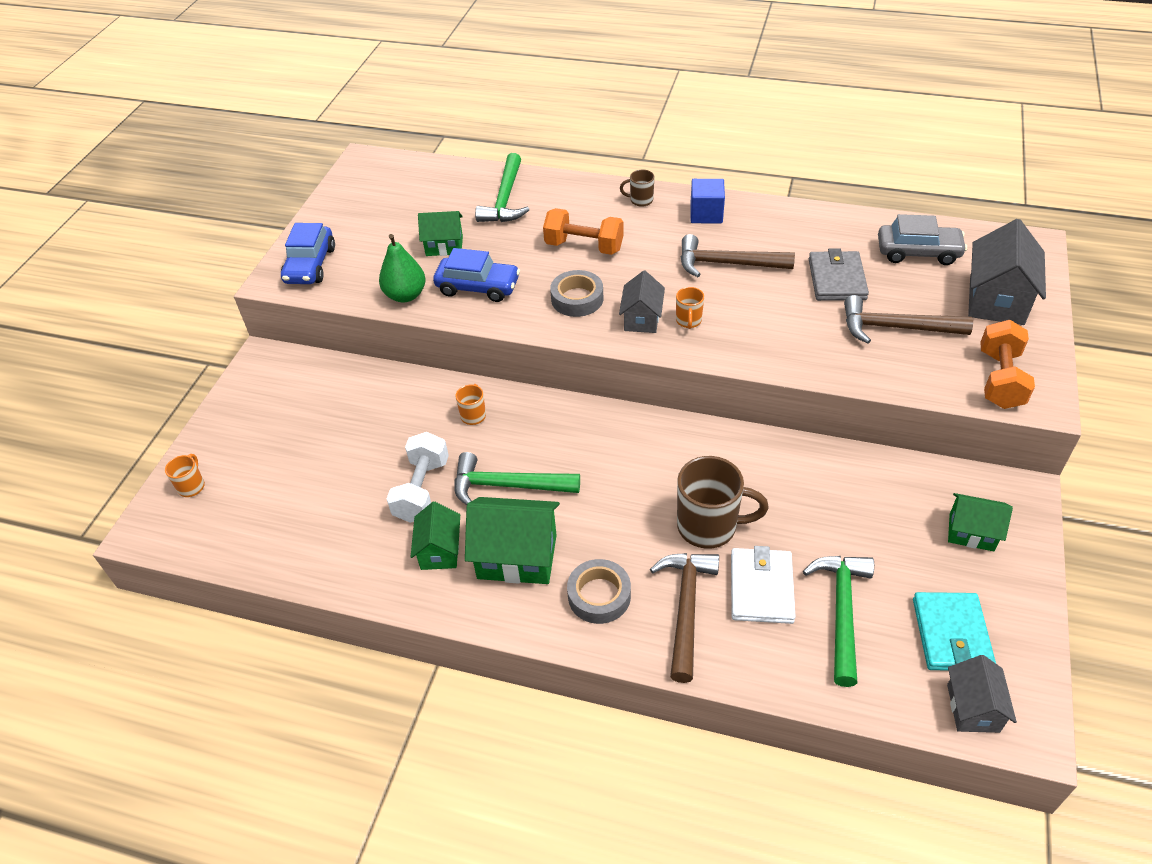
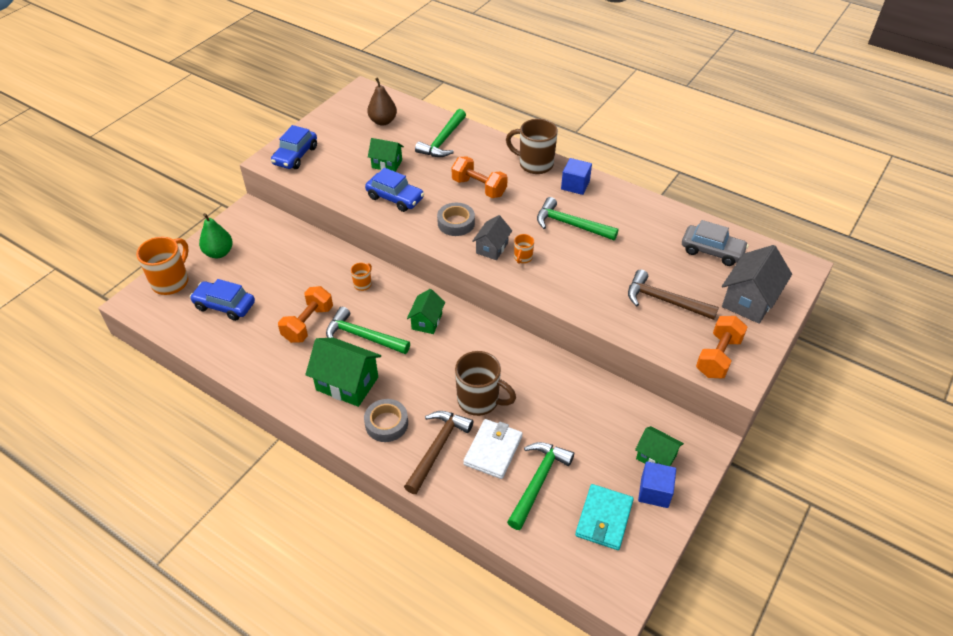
camera: 15 degrees right, 0 degrees up
(192, 486) = (171, 281): orange mug -> orange mug, size x2.05
(288, 498) = (224, 306): none -> blue car
(405, 295) = (346, 191): green pear -> green pear (219, 253)
(411, 193) = (383, 121): none -> brown pear
(422, 490) = (308, 324): white dumbbell -> orange dumbbell
(440, 550) = (301, 365): green house -> green house (427, 321)
(640, 200) = (534, 164): brown mug -> brown mug, size x2.05
(727, 264) = (571, 225): brown hammer -> green hammer
(837, 279) = (642, 256): grey wallet -> none
(973, 708) = (592, 569): grey house -> none
(994, 578) = (654, 492): none -> blue cube

